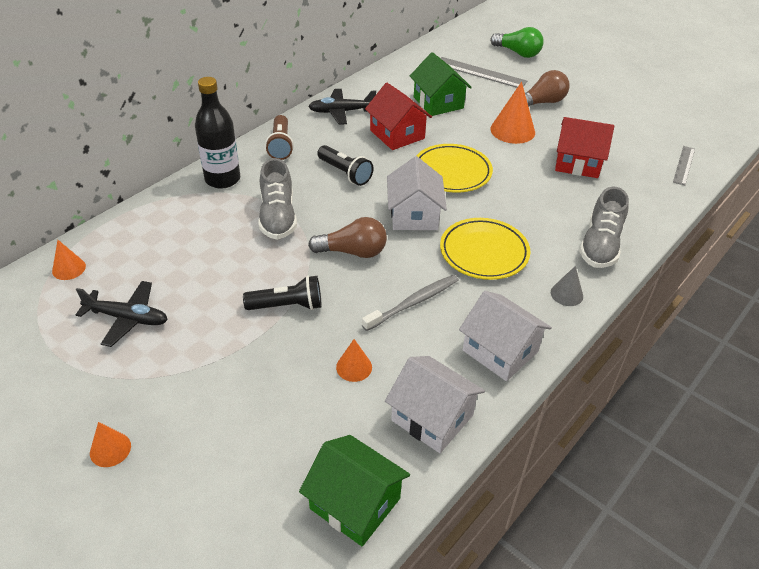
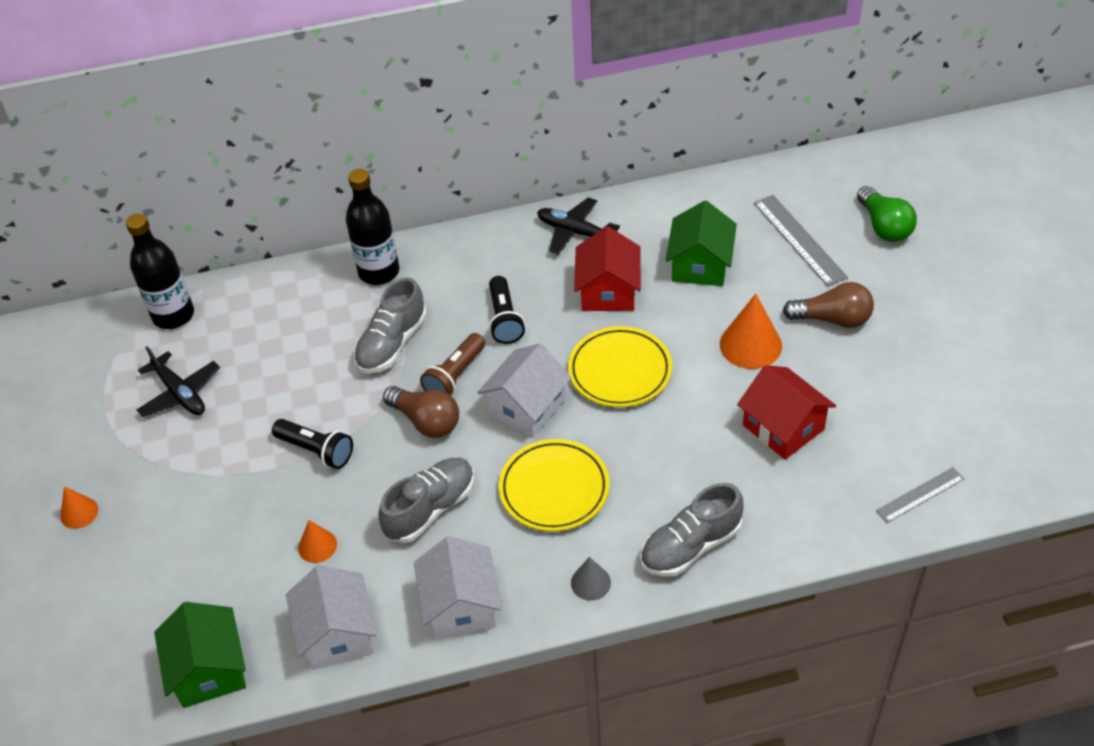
camera: 40 degrees right, 5 degrees up
(69, 268) = (173, 315): orange cone -> black bottle
(280, 145) = (470, 252): brown flashlight -> brown flashlight (455, 376)
(414, 302) = (430, 509): grey toothbrush -> grey shoe

